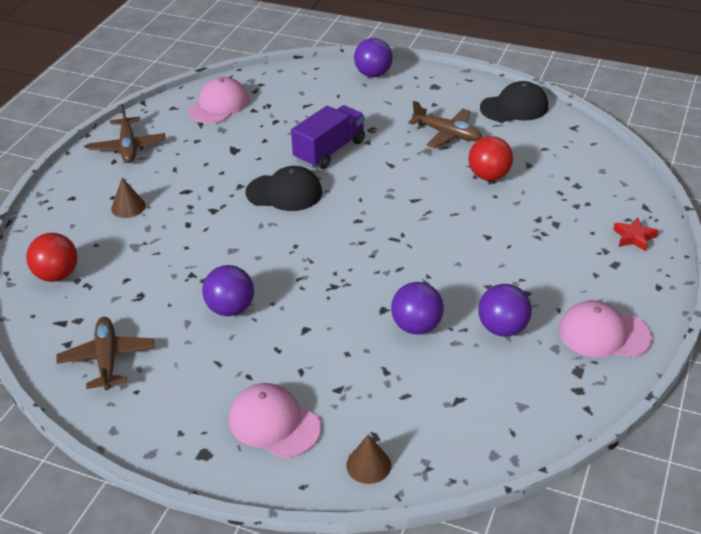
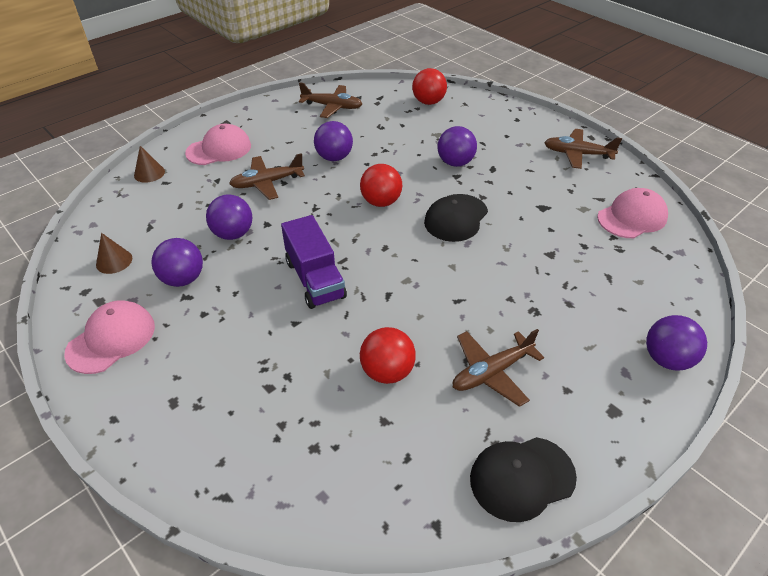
camera: 115 degrees right, 5 degrees up
(128, 207) = (488, 139): brown cone -> brown cone (114, 261)
(189, 217) = (455, 163): none -> purple ball
(219, 105) = (632, 217): pink cap -> pink cap turned 90 degrees counterclockwise
(291, 245) = (381, 202): none -> red ball
(315, 342) = (267, 183): none -> brown plane
(329, 151) = (508, 265): purple truck -> purple truck (315, 279)
(514, 107) = (522, 478): black cap -> black cap turned 60 degrees clockwise
(634, 237) = (191, 447): red star -> none

